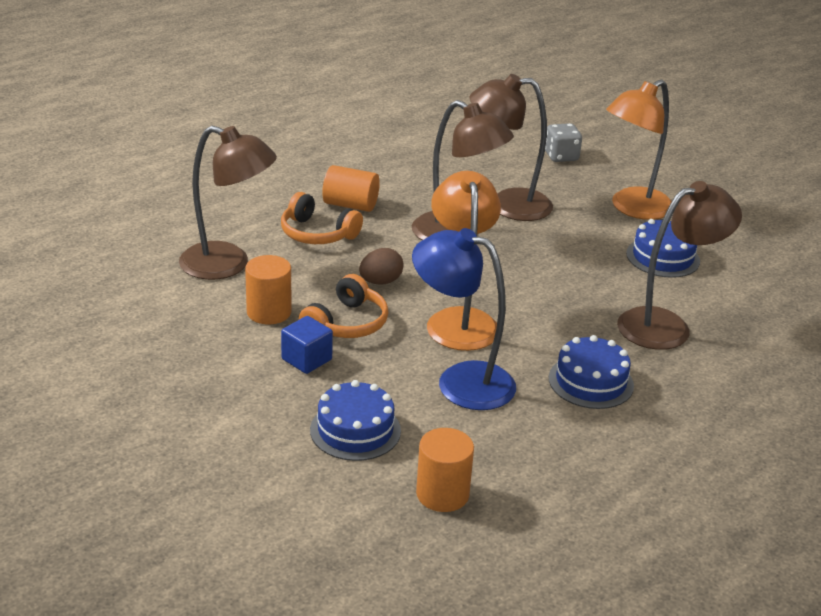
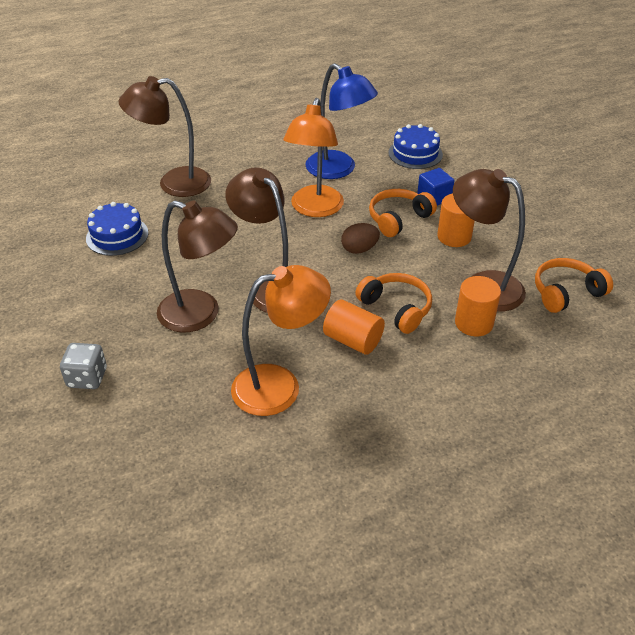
camera: 160 degrees left, 10 degrees up
(131, 271) = (566, 293): none -> orange headphones
(442, 494) = (379, 119): orange cylinder -> orange cylinder (474, 323)
(591, 382) = (257, 158): blue cake -> none
(632, 208) = (87, 290): orange lamp -> orange lamp (280, 386)

